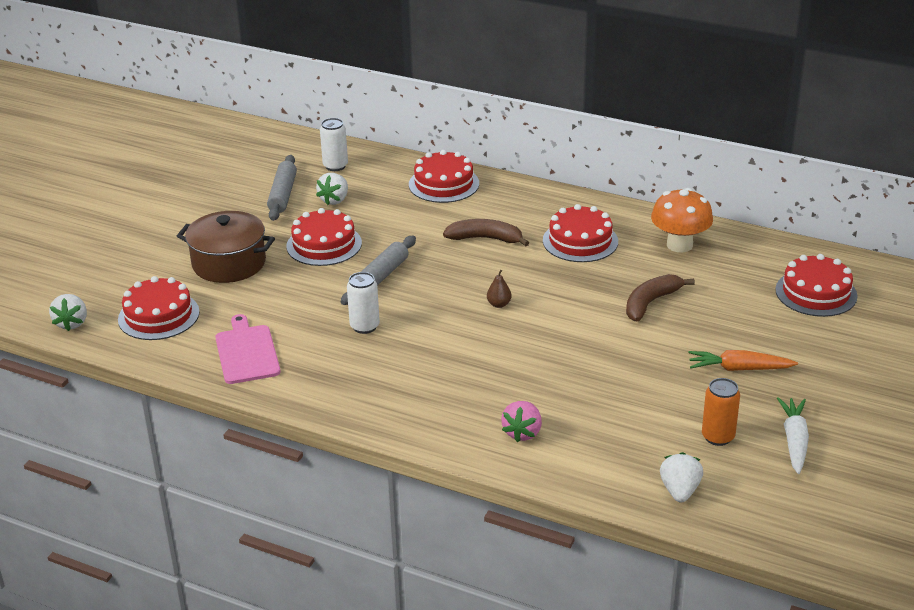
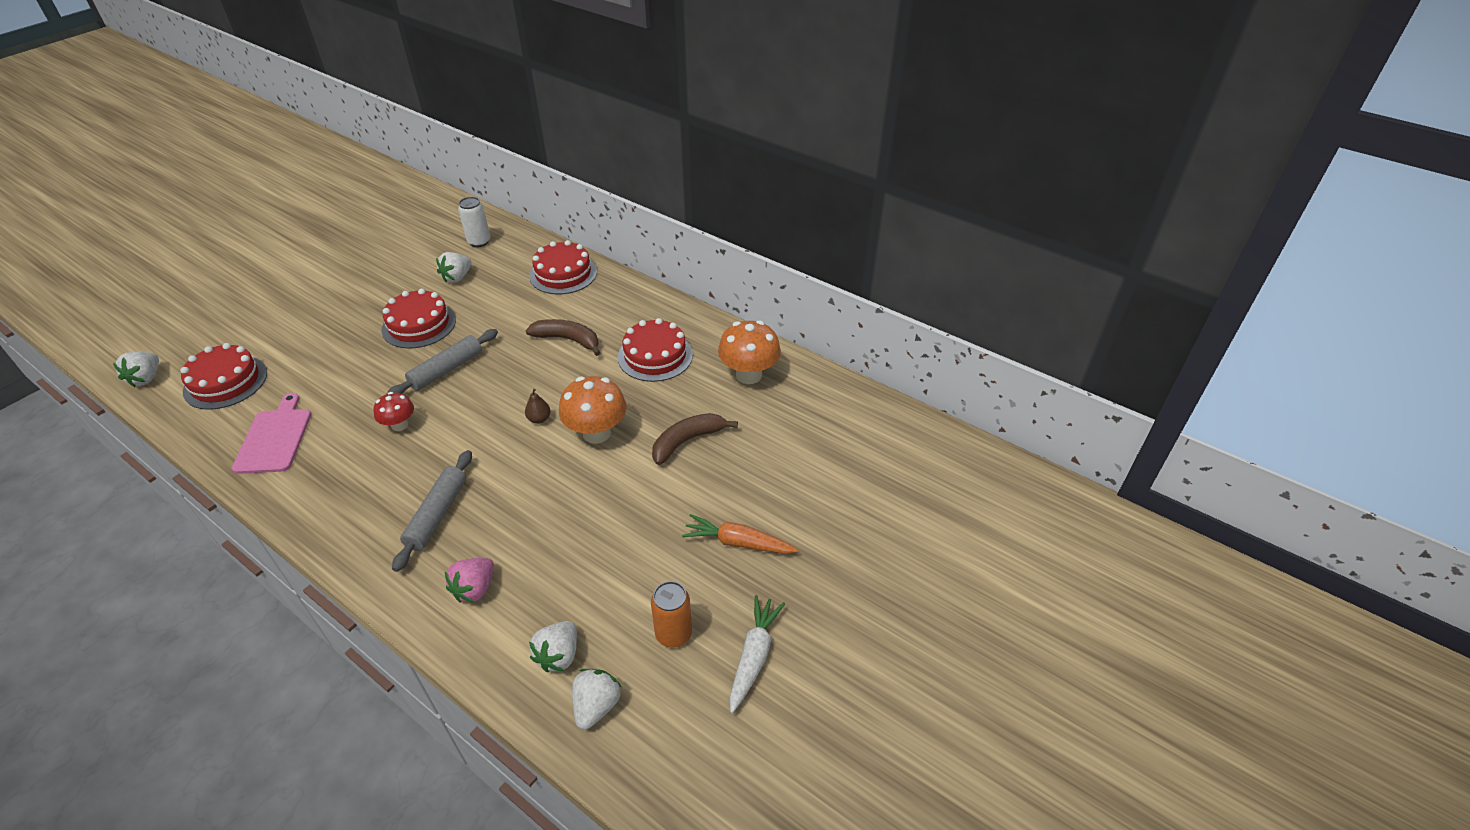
camera: 10 degrees right, 10 degrees up
(229, 263) = (323, 333): brown pot -> none
(283, 194) = (416, 265): grey rolling pin -> grey rolling pin (437, 515)
(364, 326) = (399, 425): white can -> red mushroom
(561, 308) = (596, 433): none -> orange mushroom
(627, 465) = (559, 655): none -> white strawberry
(816, 293) = (861, 456): red cake -> none

